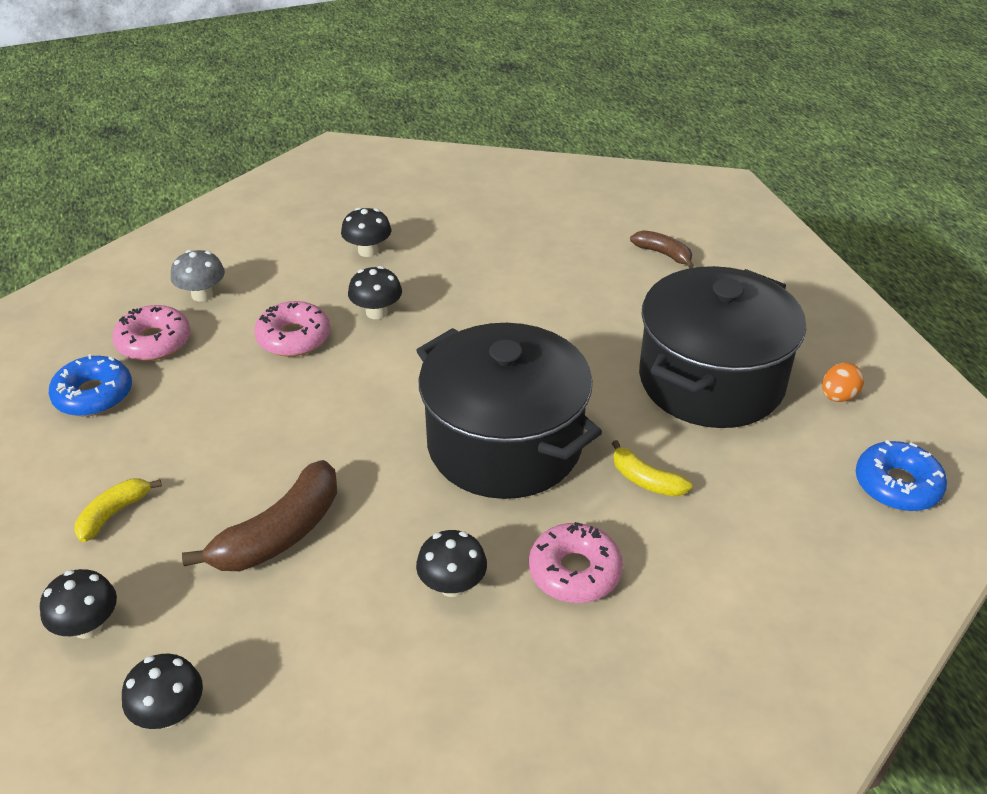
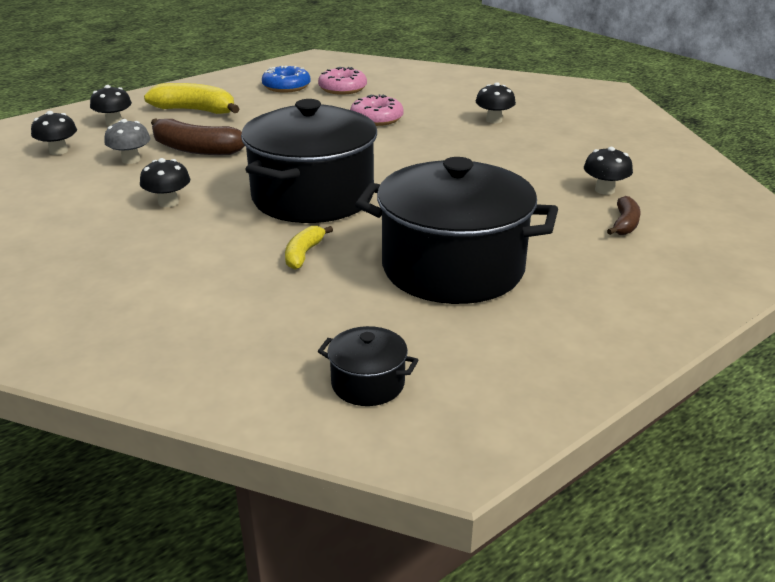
camera: 70 degrees right, 10 degrees down
(114, 513) = (195, 110): yellow banana -> yellow banana, size x1.79
(202, 295) = (397, 89): grey mushroom -> grey mushroom (131, 160)
(376, 312) = (426, 135): black mushroom -> black mushroom (604, 190)
(574, 572) = (193, 240): pink donut -> none
(838, 396) = (484, 338): orange egg -> none
(897, 485) = (368, 383): blue donut -> black pot

